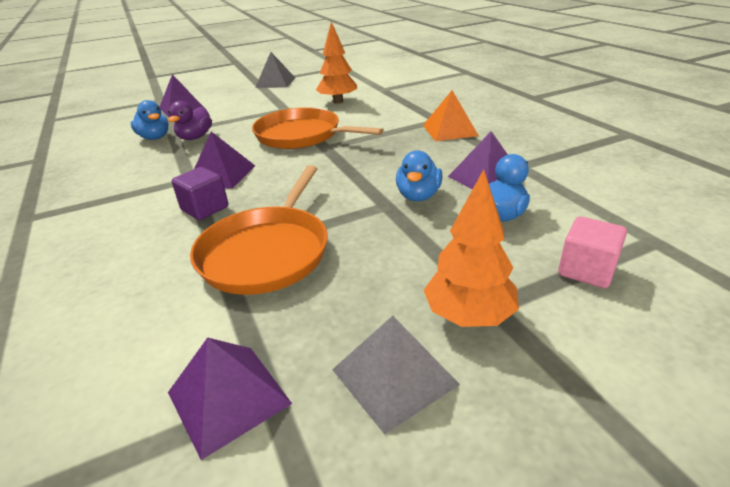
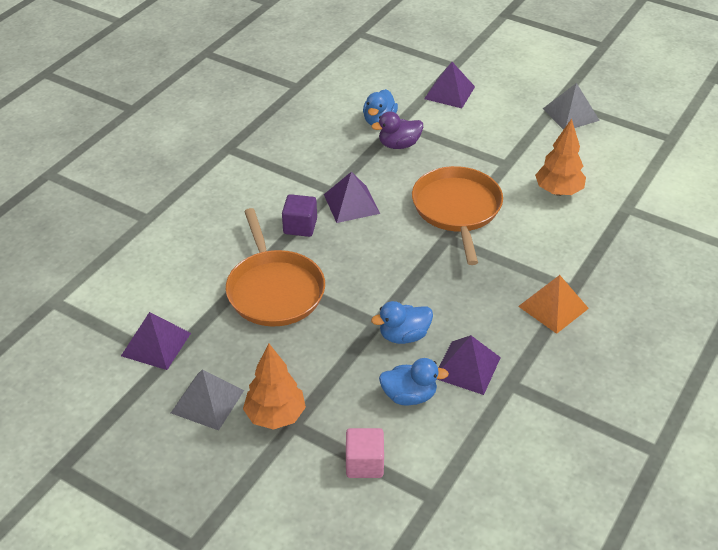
camera: 55 degrees right, 10 degrees up
(267, 252) = (274, 290): orange pan -> orange pan turned 90 degrees counterclockwise

